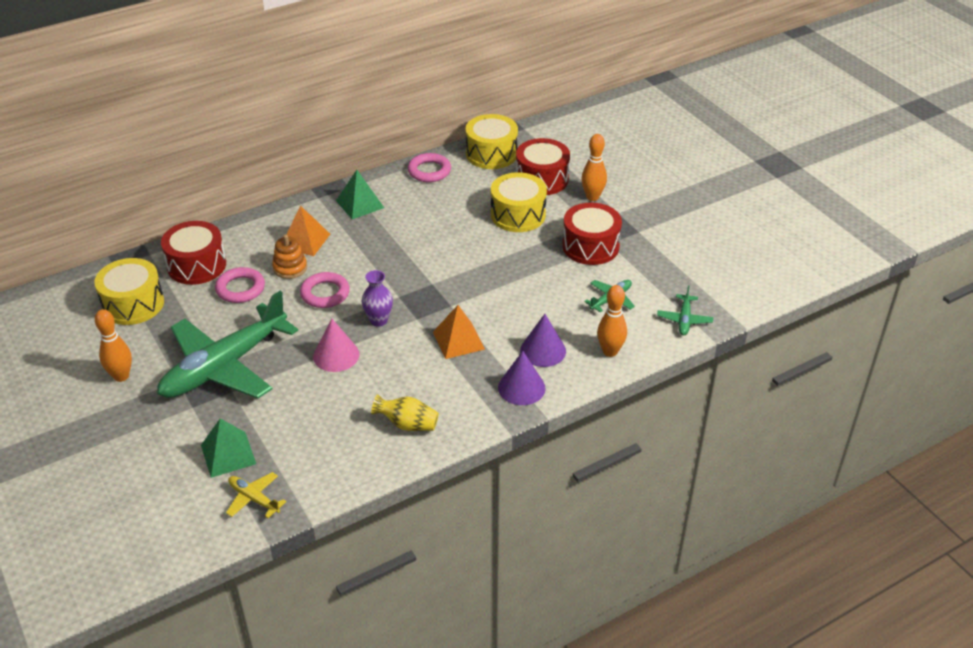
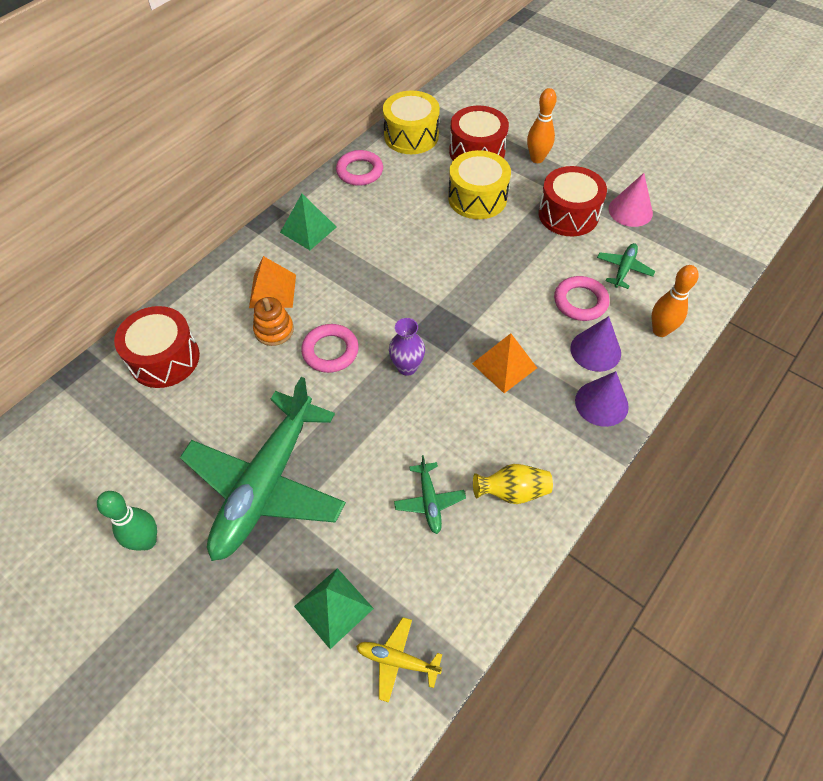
camera: 20 degrees left, 15 degrees up
(121, 376) = (147, 541): orange bowling pin -> green bowling pin
(133, 304) = (113, 434): yellow drum -> none
(240, 288) = (231, 374): pink ring -> pink ring (580, 301)
(336, 355) = (385, 427): pink cone -> pink cone (630, 211)
(684, 320) = (705, 272): green plane -> green plane (429, 501)

